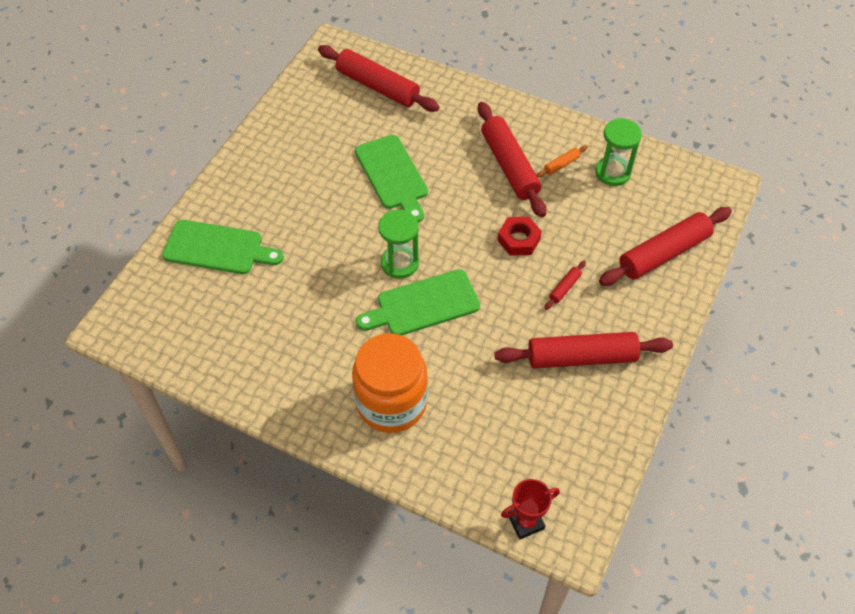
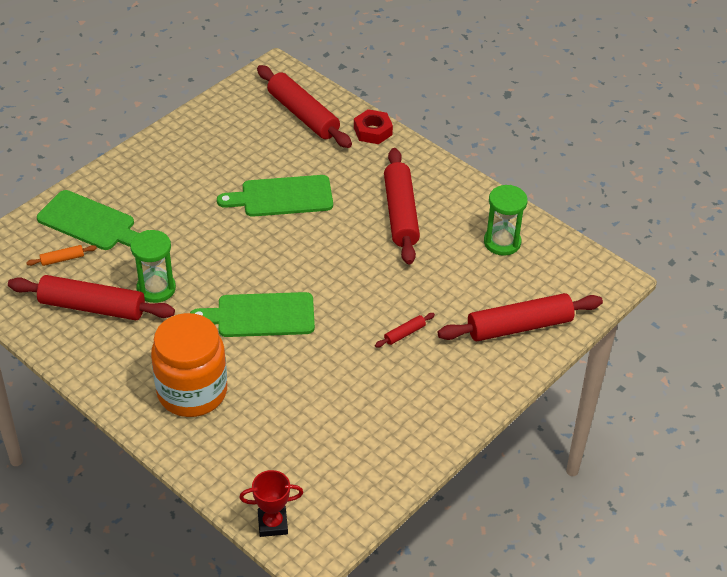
camera: 15 degrees right, 10 degrees down
(392, 175) = (282, 197): green cutting board -> green cutting board turned 90 degrees clockwise
(399, 263) = (254, 274): green hourglass -> green hourglass (156, 289)
(518, 240) = (379, 281): red nut -> red nut (372, 131)
(561, 164) = (453, 224): orange rolling pin -> orange rolling pin (62, 259)
(581, 357) = (393, 398): red rolling pin -> red rolling pin (92, 307)

